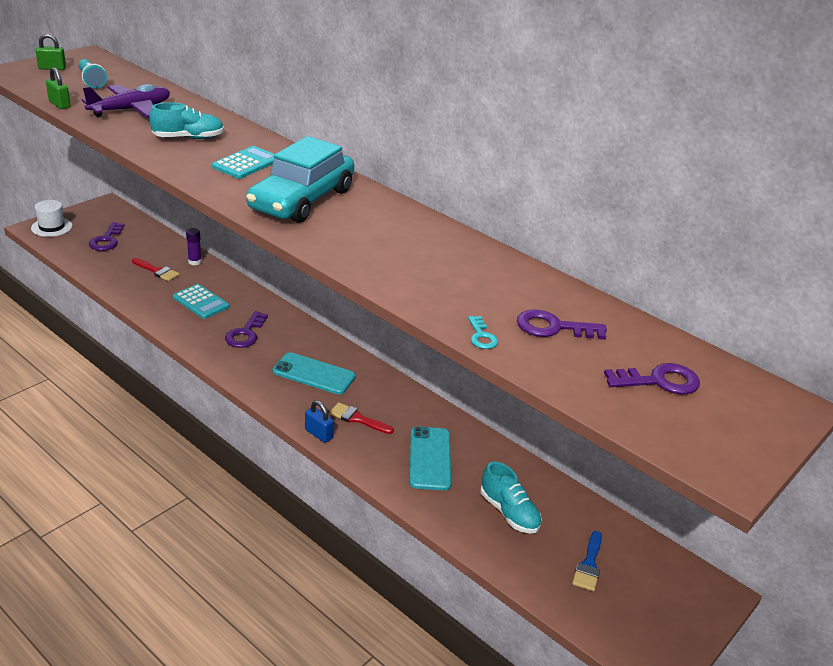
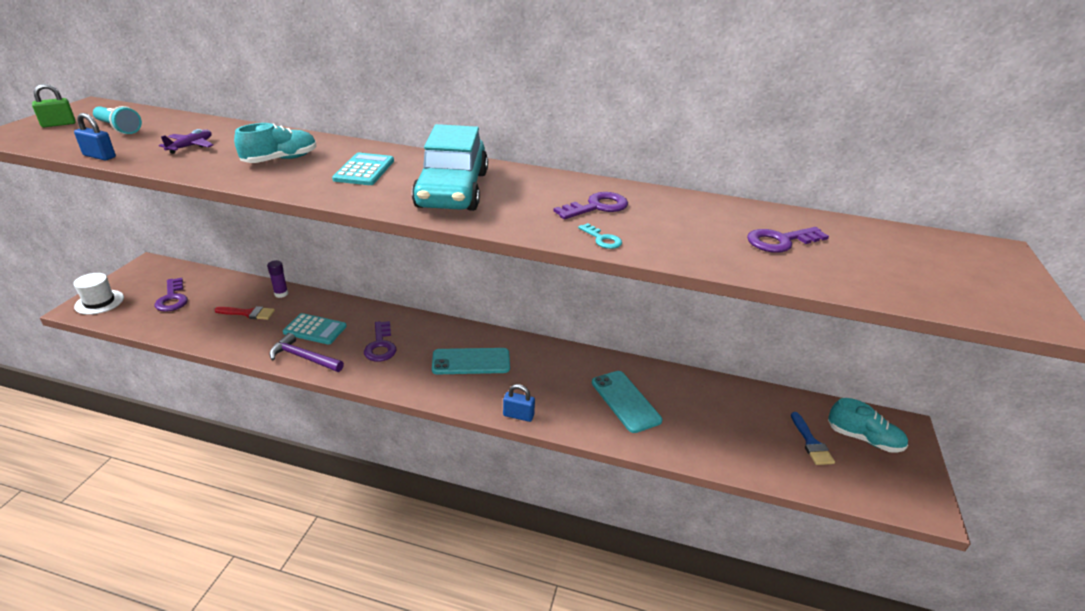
camera: 25 degrees left, 0 degrees up
(59, 104) = (99, 156): green padlock -> blue padlock
(131, 110) = (191, 146): purple plane -> purple plane, size x0.55
(175, 323) = (303, 357): none -> purple hammer
(357, 419) = (540, 388): red brush -> none
(481, 336) = (741, 266): turquoise key -> turquoise key (602, 239)
(509, 512) = (721, 423): turquoise shoe -> turquoise shoe (863, 439)
(659, 381) = (903, 260): purple key -> purple key (597, 207)

